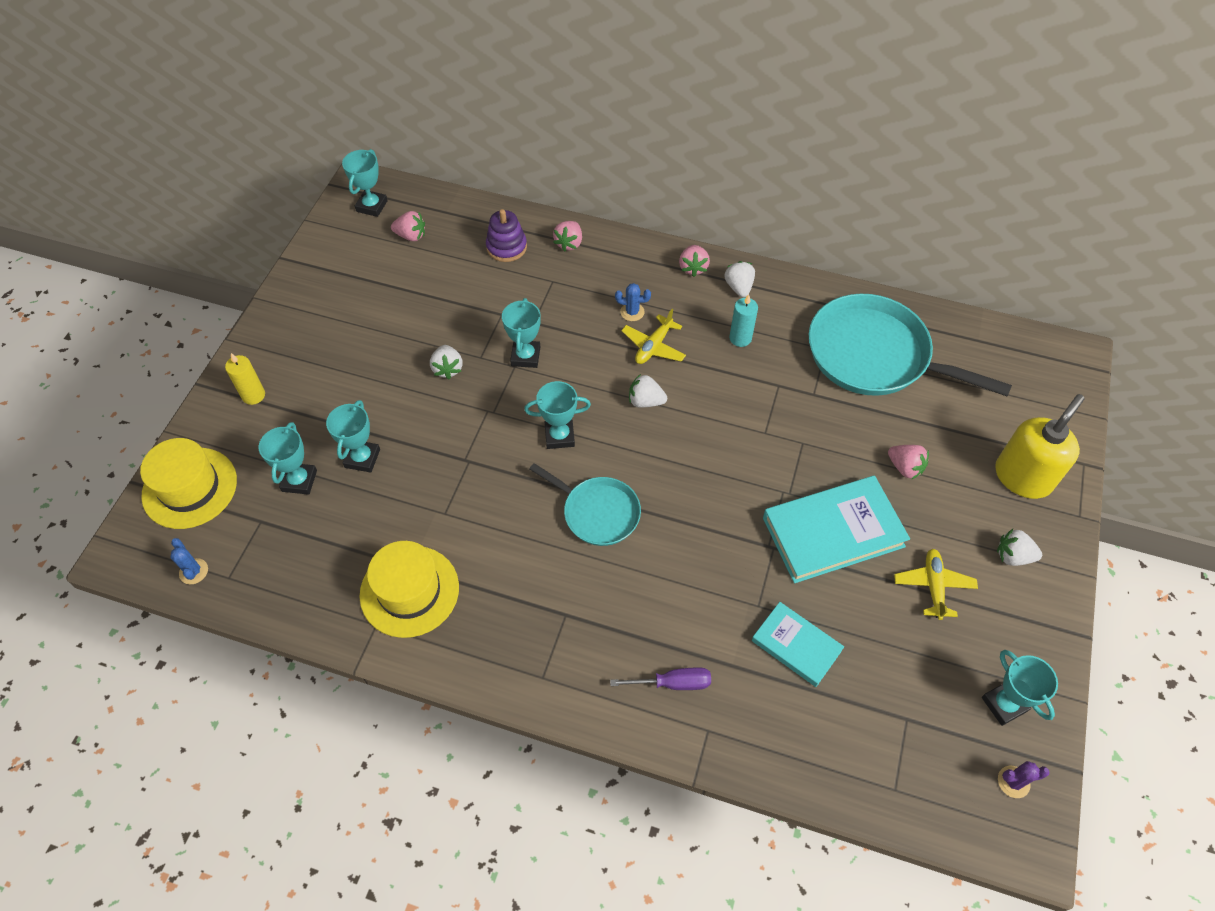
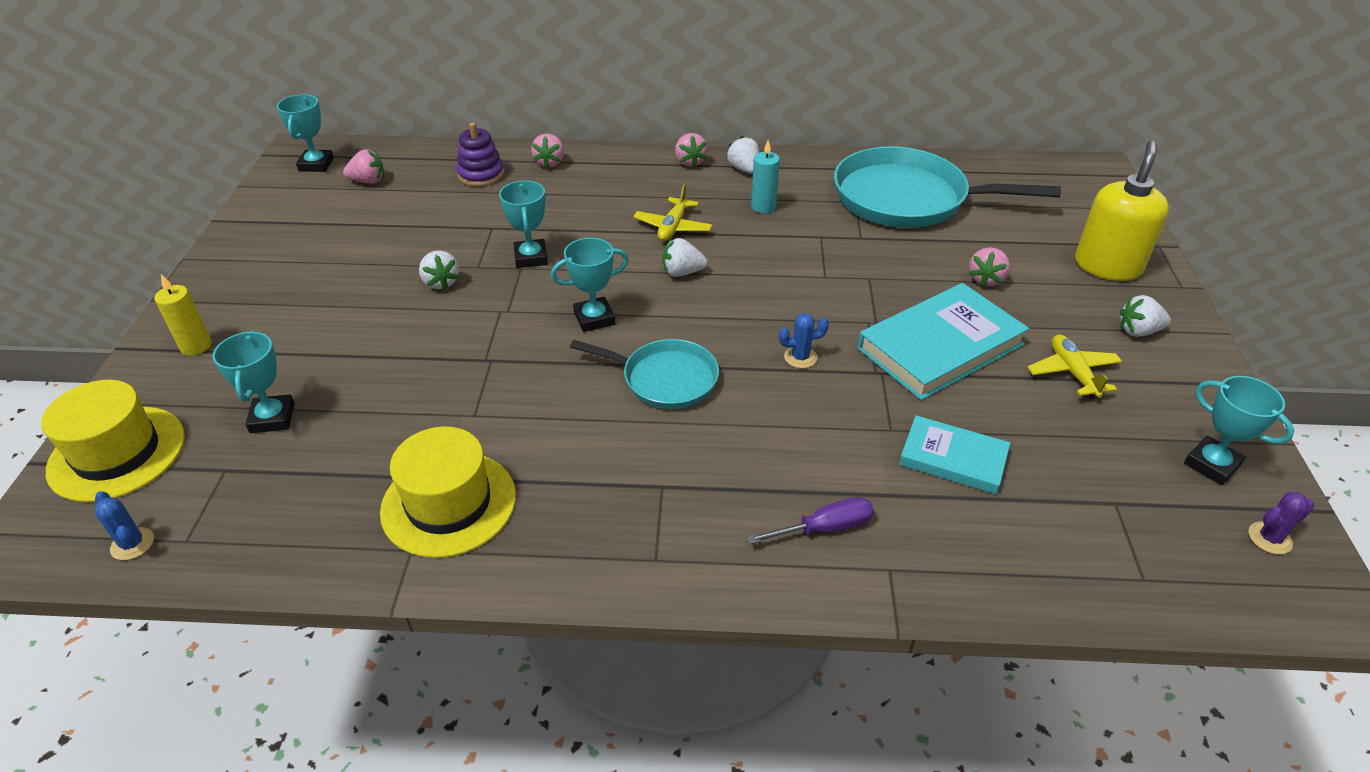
camera: 15 degrees left, 15 degrees down
(362, 458) = (353, 381): turquoise trophy -> none
(632, 312) = (638, 204): blue cactus -> blue cactus (800, 357)
(905, 467) = (986, 279): pink strawberry -> pink strawberry turned 90 degrees clockwise

